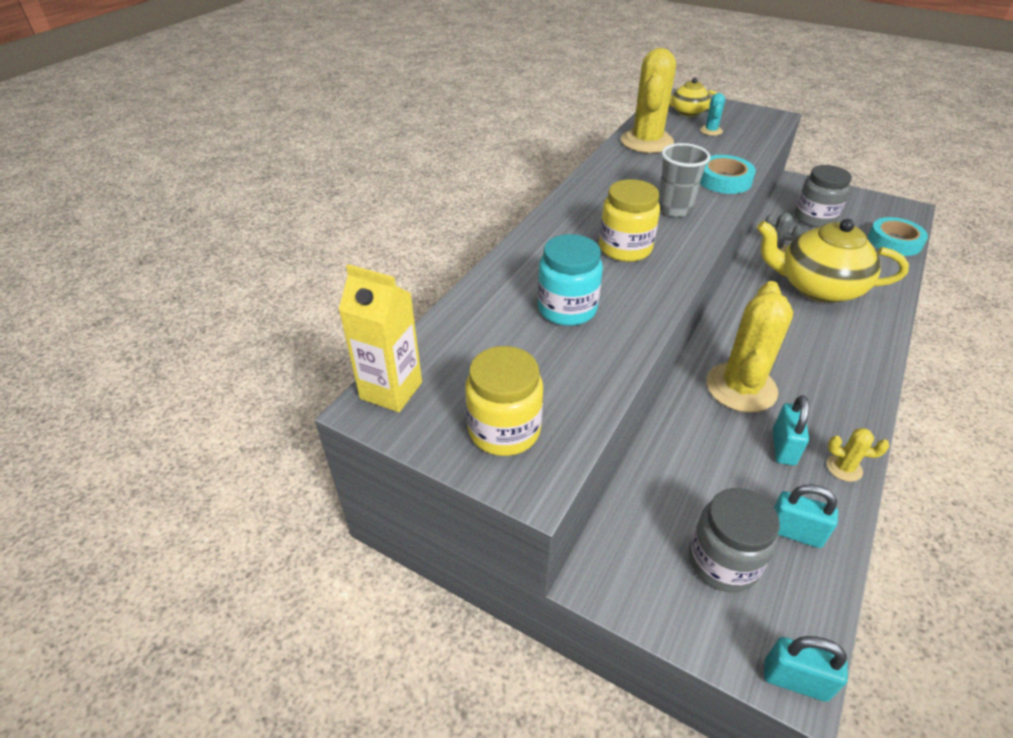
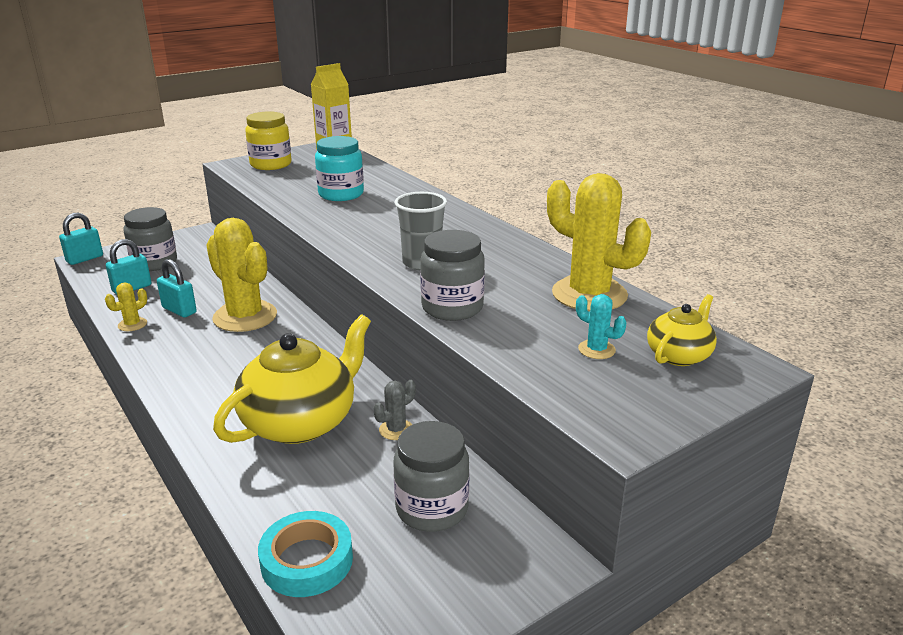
camera: 115 degrees right, 15 degrees down
(625, 248) = (385, 227): yellow jar -> none
(724, 180) = (452, 307): turquoise tape -> grey jar

